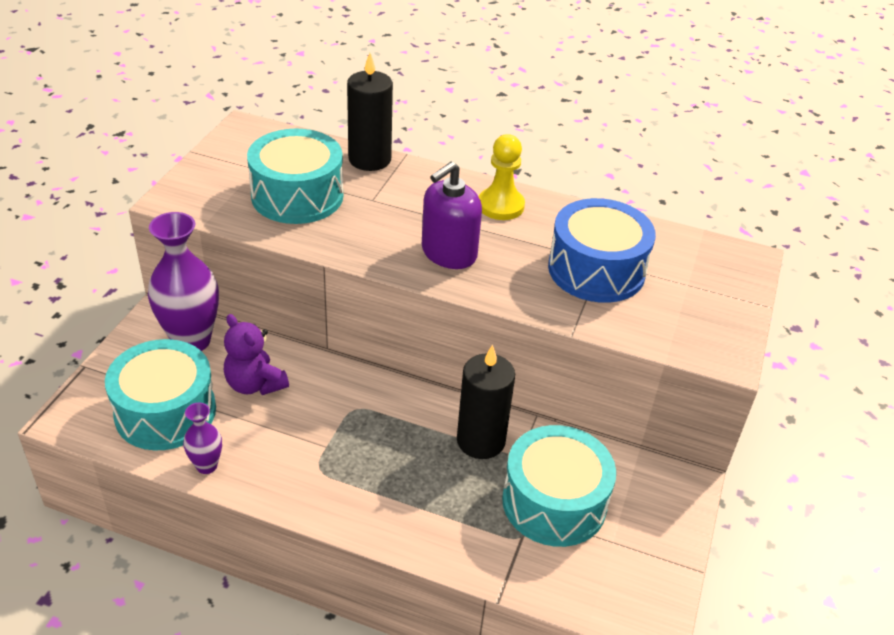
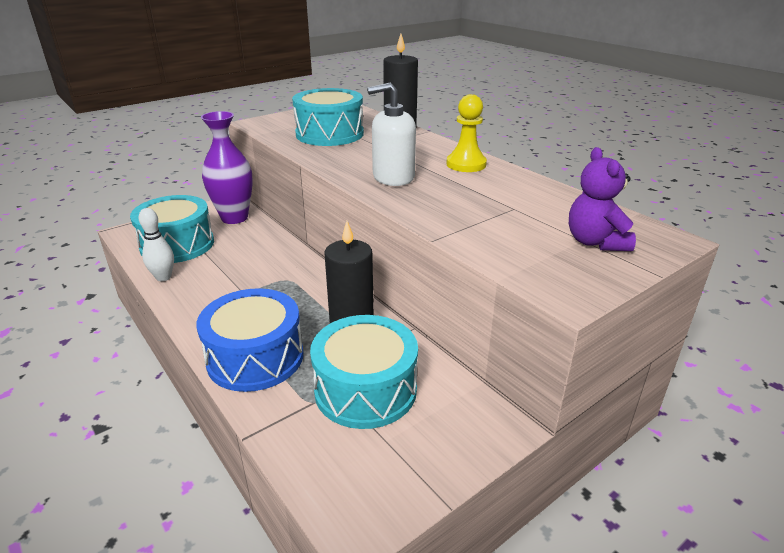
camera: 35 degrees right, 10 degrees down
(206, 466) = (163, 277): purple vase -> white bowling pin
(255, 384) = (242, 248): purple teddy bear -> purple teddy bear (595, 242)
(448, 253) = (393, 177): purple soap dispenser -> white soap dispenser
(596, 270) = (503, 211): blue drum -> blue drum (255, 357)

